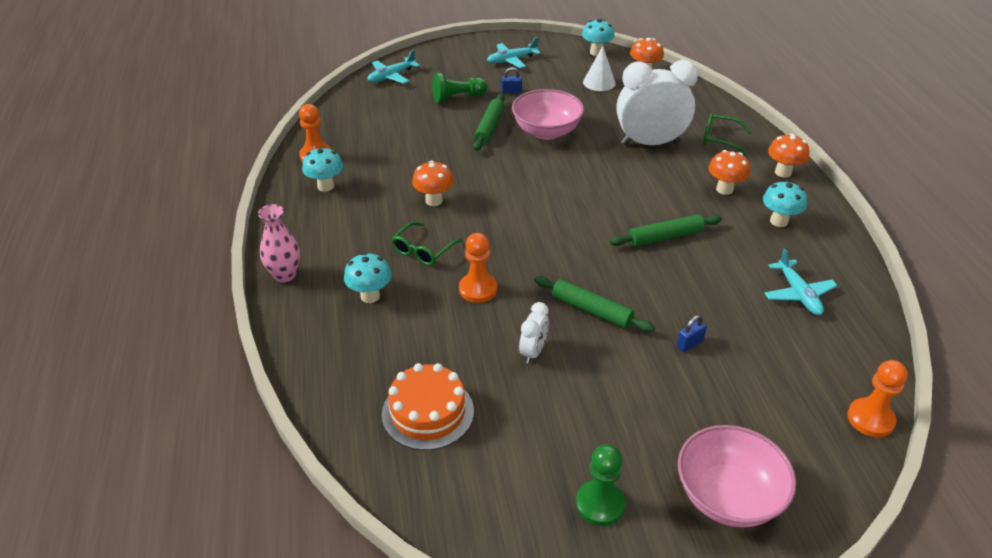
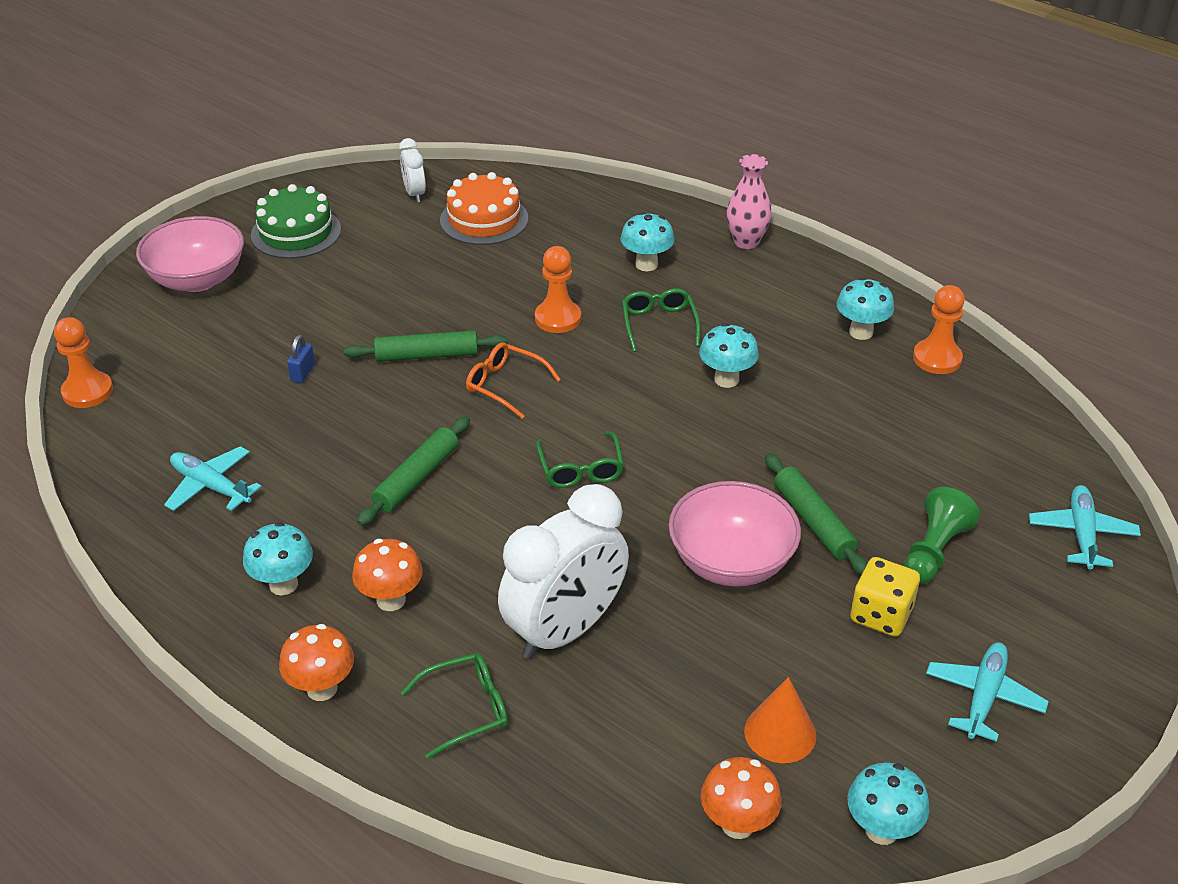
camera: 140 degrees right, 0 degrees up
(434, 200) = (726, 379): orange mushroom -> turquoise mushroom
(511, 91) = (881, 615): blue padlock -> yellow dice
(533, 352) = (446, 295): white clock -> white clock (414, 194)
(561, 262) = (506, 385): none -> orange glasses
(569, 198) = (580, 468): none -> green glasses
(599, 82) = (780, 733): white cone -> orange cone
(600, 504) = (296, 232): green pawn -> green cake

